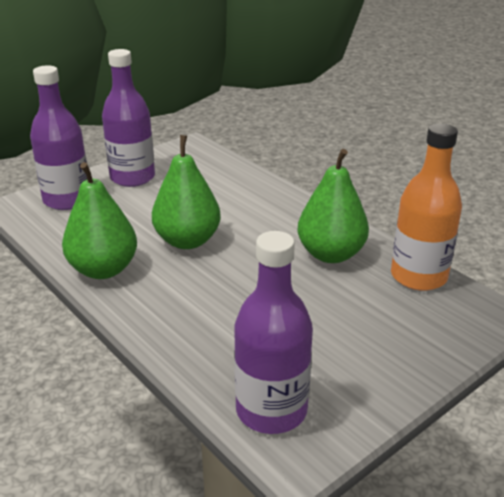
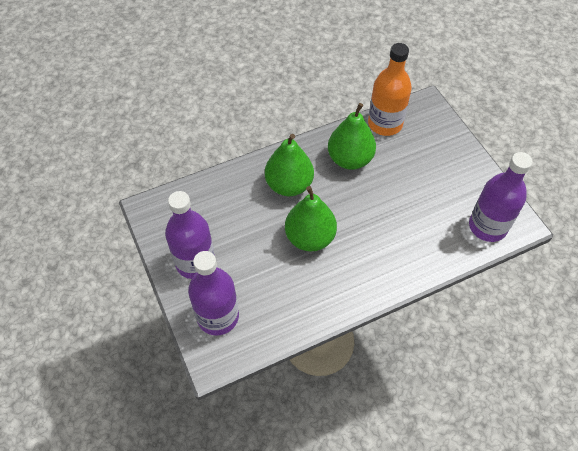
camera: 75 degrees left, 25 degrees up
(103, 269) = (333, 296): green pear -> green pear (289, 185)

